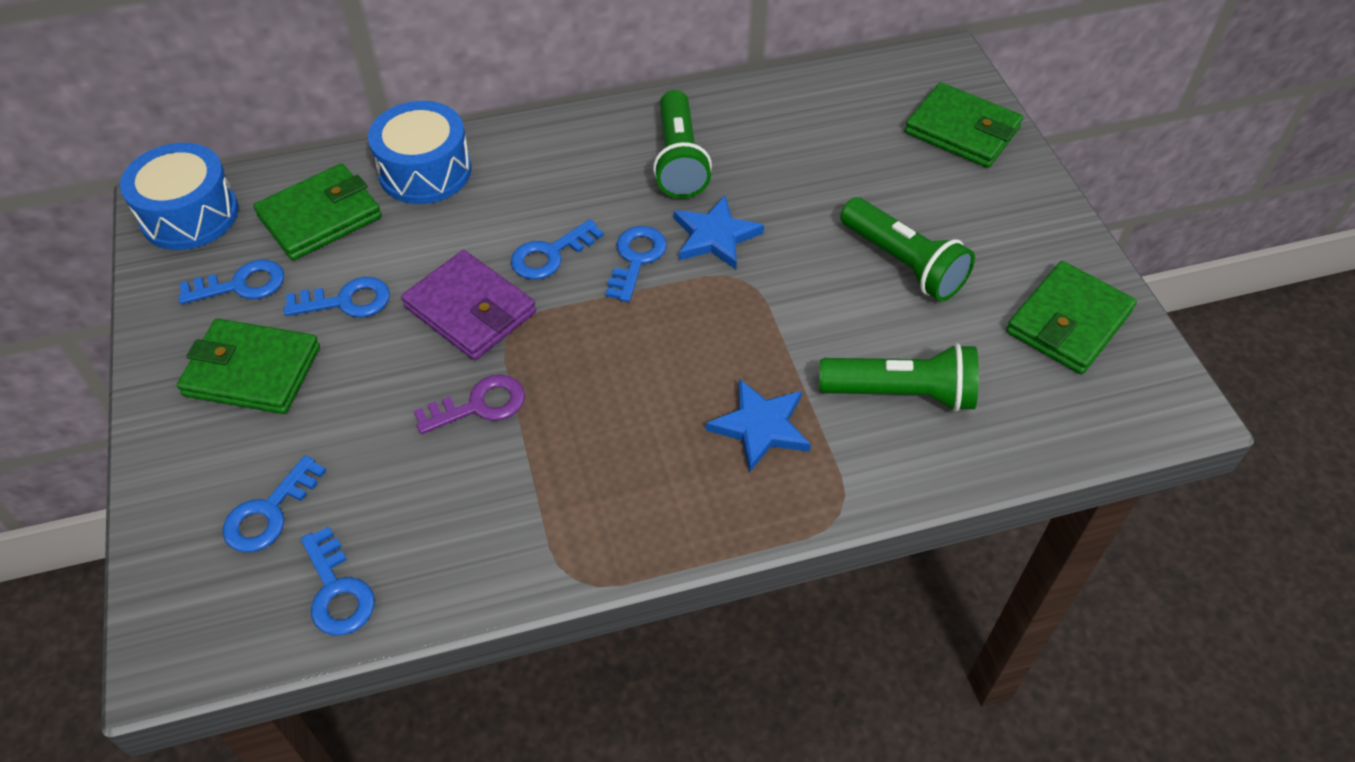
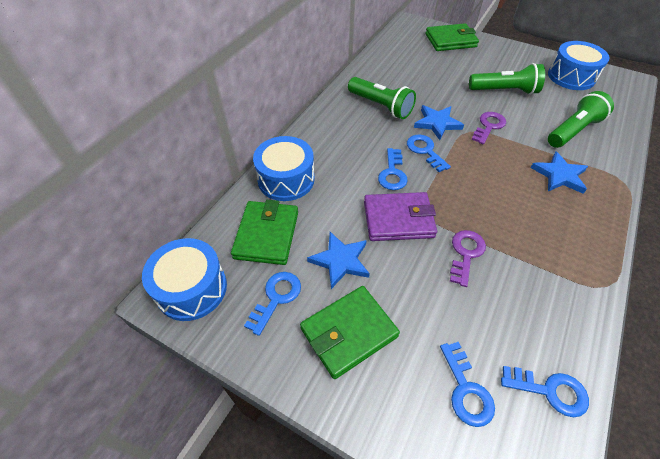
camera: 45 degrees left, 0 degrees up
(346, 301) = (340, 261): blue key -> blue star
(781, 293) = (488, 126): none -> purple key
(1068, 322) = (571, 76): green wallet -> blue drum

